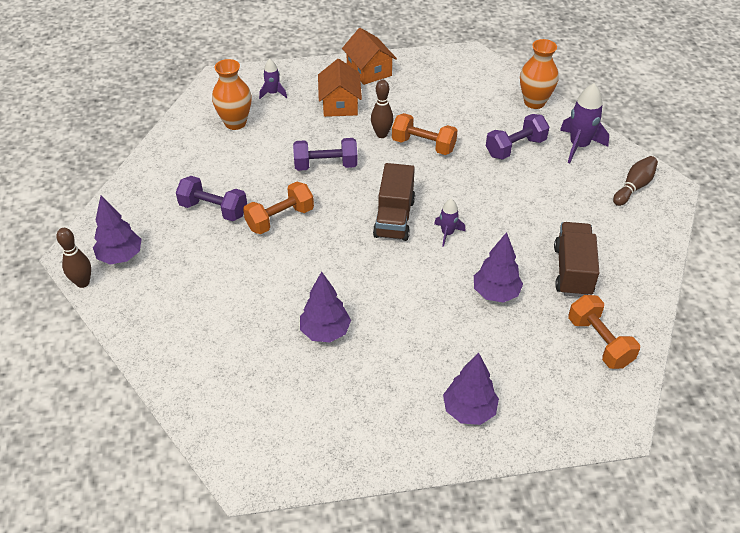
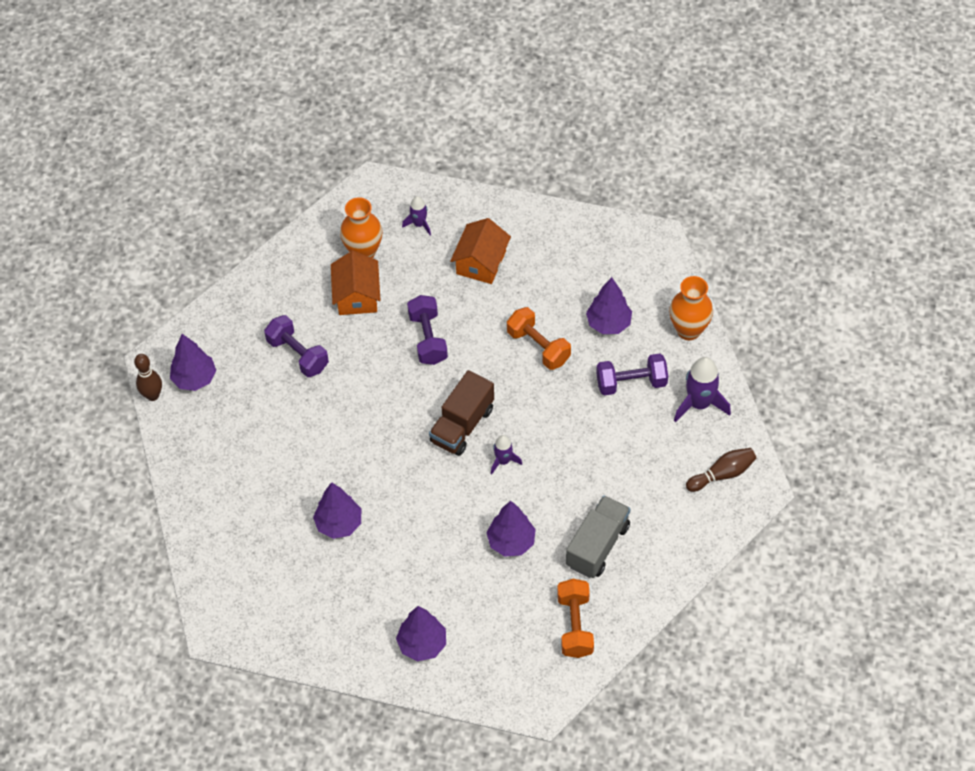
camera: 25 degrees right, 10 degrees up
(280, 219) = (354, 387): orange dumbbell -> none
(326, 165) = (428, 338): purple dumbbell -> purple dumbbell turned 60 degrees clockwise
(369, 70) = (535, 225): orange house -> orange house (357, 295)
(381, 134) = (503, 318): brown bowling pin -> none
(469, 115) = (608, 323): none -> purple tree
(572, 271) = (597, 545): brown truck -> grey truck

